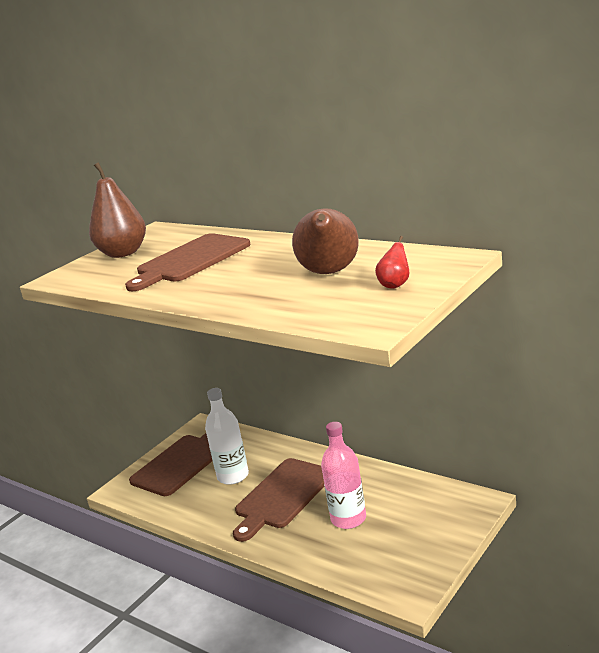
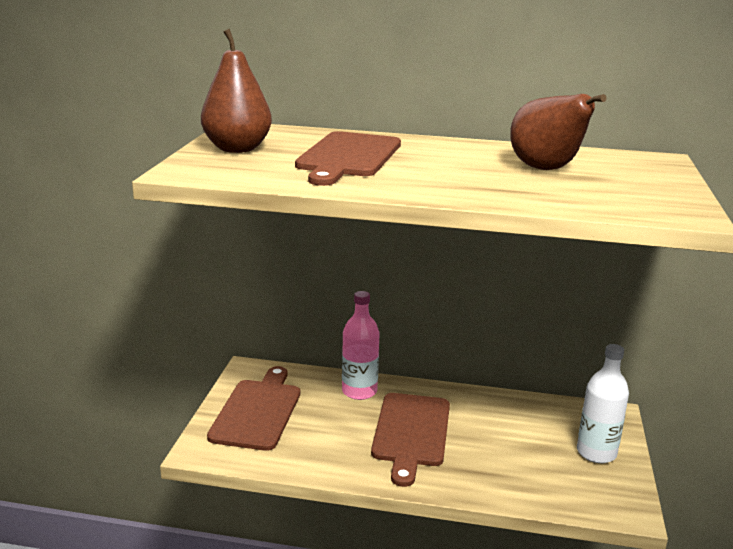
camera: 30 degrees left, 0 degrees up
(233, 476) = (335, 419): white bottle -> white bottle (596, 453)
(348, 519) = (503, 446): pink bottle -> pink bottle (359, 391)
(395, 285) = (639, 180): red pear -> none

